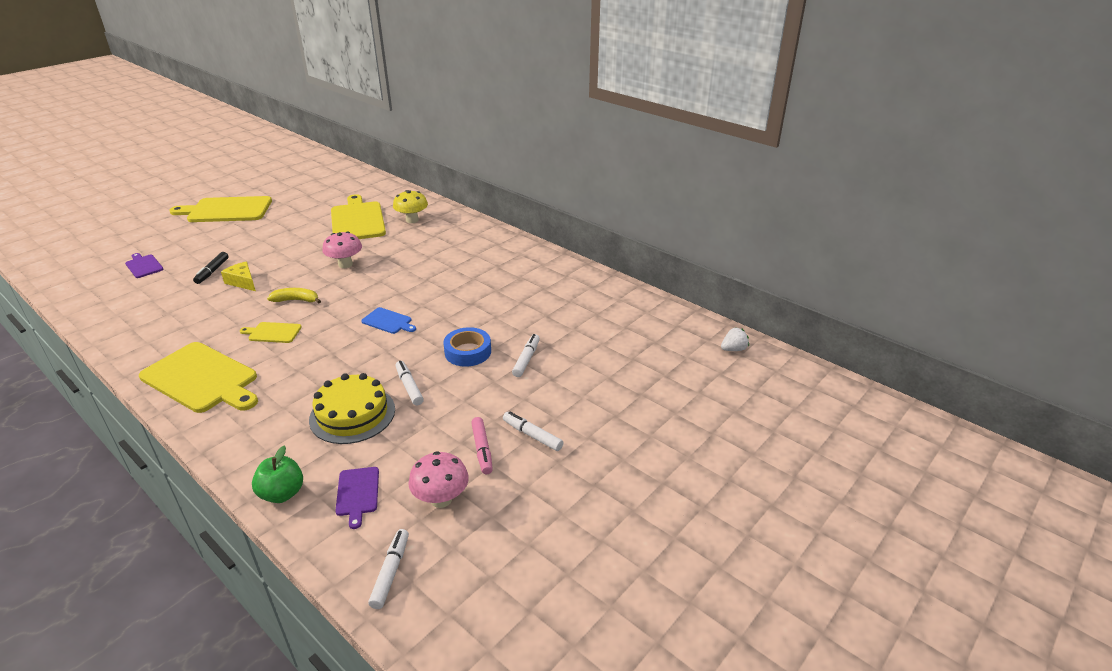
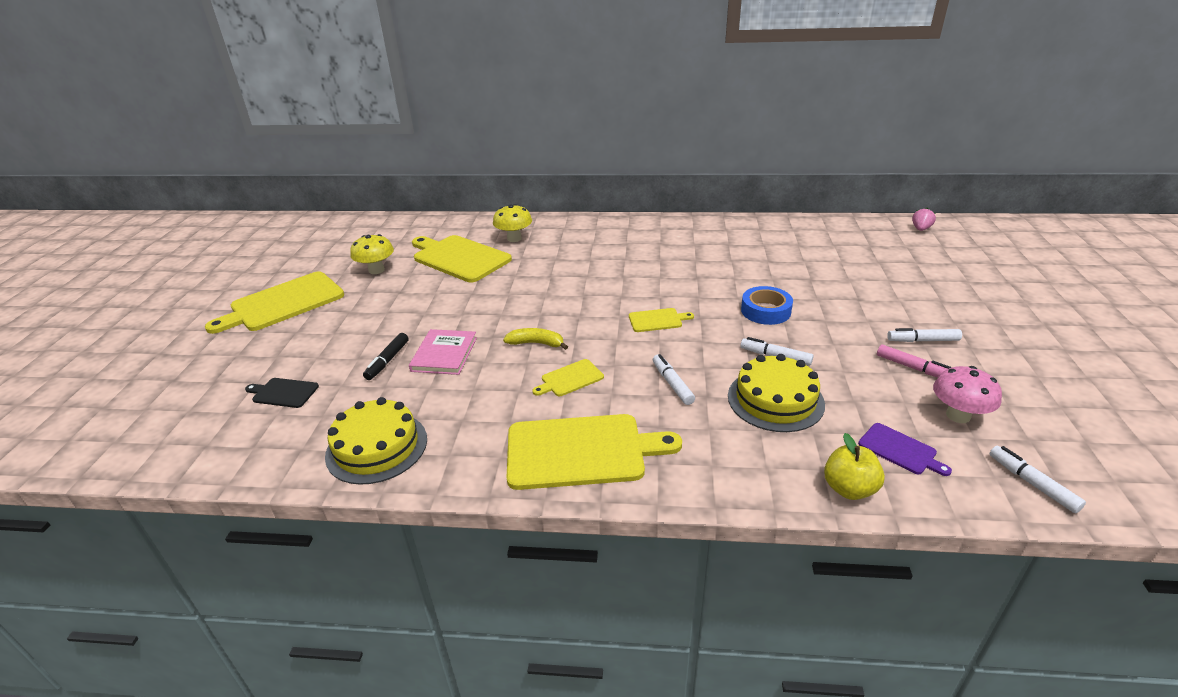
camera: 35 degrees left, 0 degrees up
(129, 319) = (377, 447): none -> yellow cake
(144, 266) = (283, 393): purple cutting board -> black cutting board
(212, 271) = (387, 361): black marker -> black marker turned 45 degrees clockwise
(242, 282) = (444, 354): yellow cheese -> pink book
(282, 493) = (849, 489): green apple -> yellow apple
(296, 300) = (536, 343): yellow banana -> yellow banana turned 45 degrees clockwise
(302, 209) = (376, 270): none -> yellow mushroom
(345, 264) = (523, 296): pink mushroom -> none
(388, 321) = (657, 320): blue cutting board -> yellow cutting board
(526, 359) = (816, 295): white marker -> white marker (672, 384)
(733, 349) = (920, 229): white strawberry -> pink strawberry

